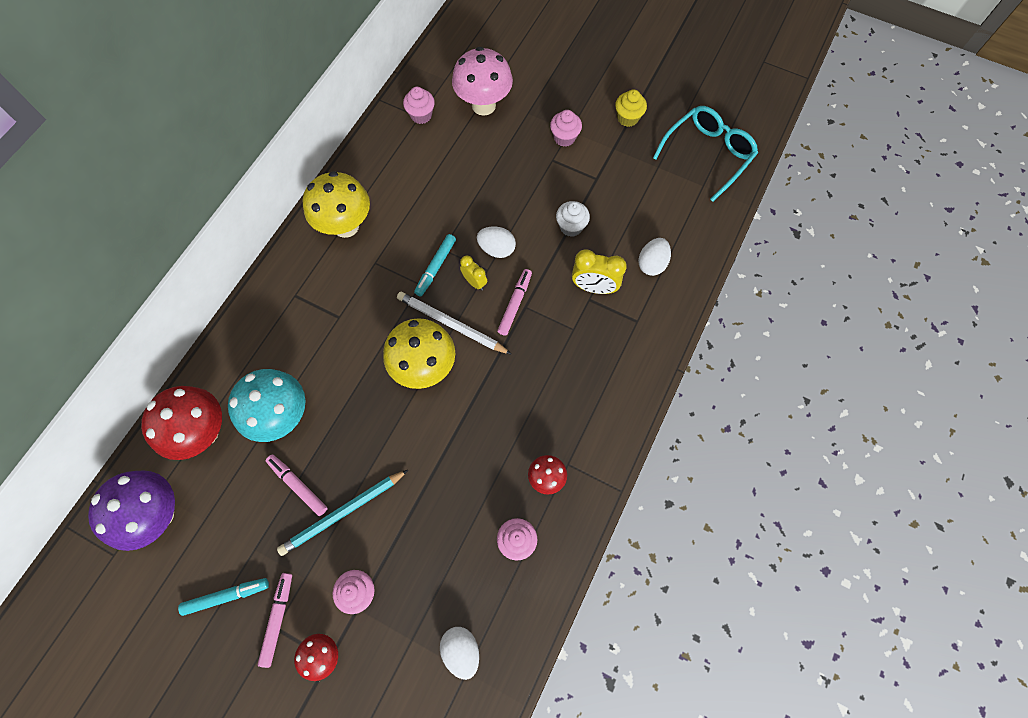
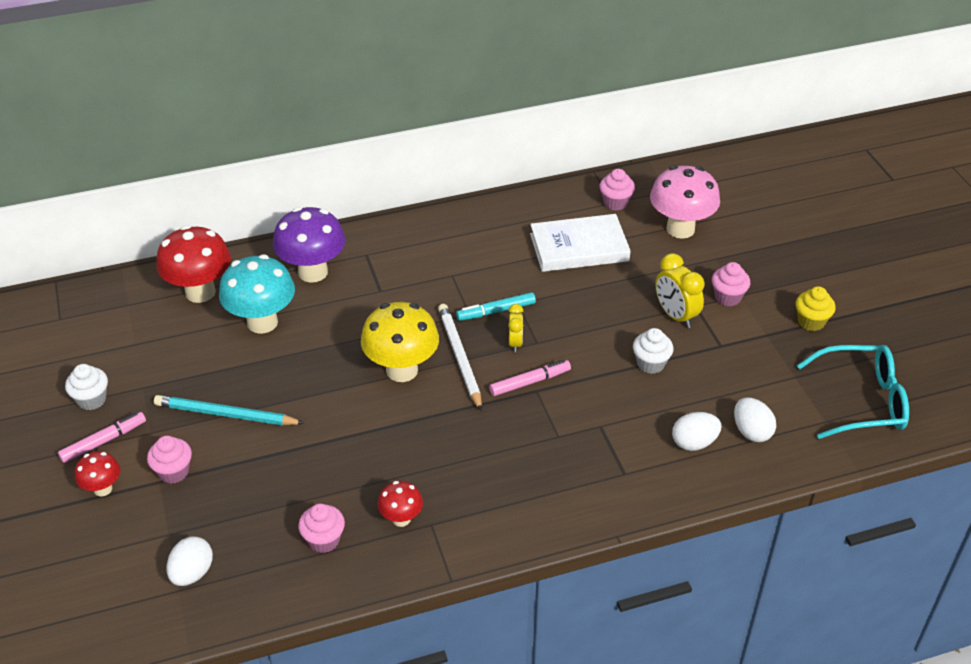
camera: 45 degrees right, 25 degrees down
(158, 514) = (113, 317): purple mushroom -> purple mushroom (313, 272)
(226, 596) = (92, 400): turquoise marker -> white cupcake
(298, 485) = (218, 373): pink marker -> none
(346, 226) = (460, 236): yellow mushroom -> none
(435, 171) = (579, 247): none -> white book
(496, 249) = (563, 334): white egg -> white egg (751, 432)
(594, 287) = (615, 421): yellow clock -> yellow clock (675, 315)

